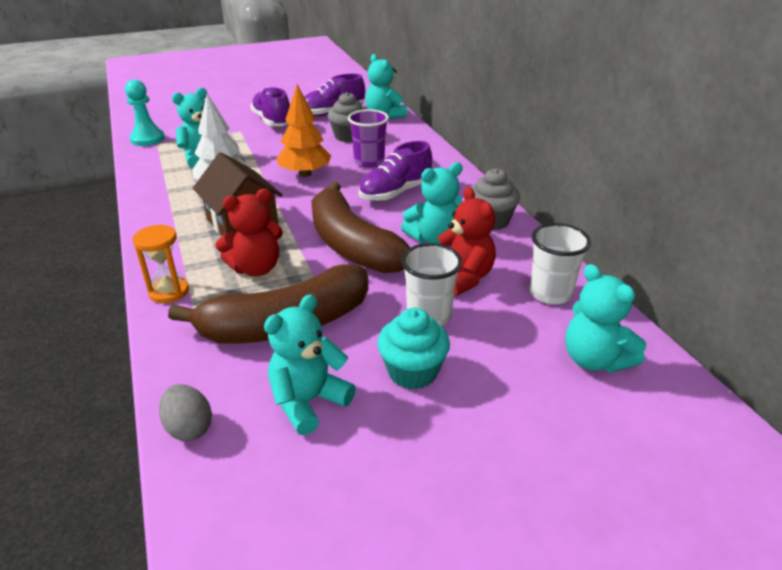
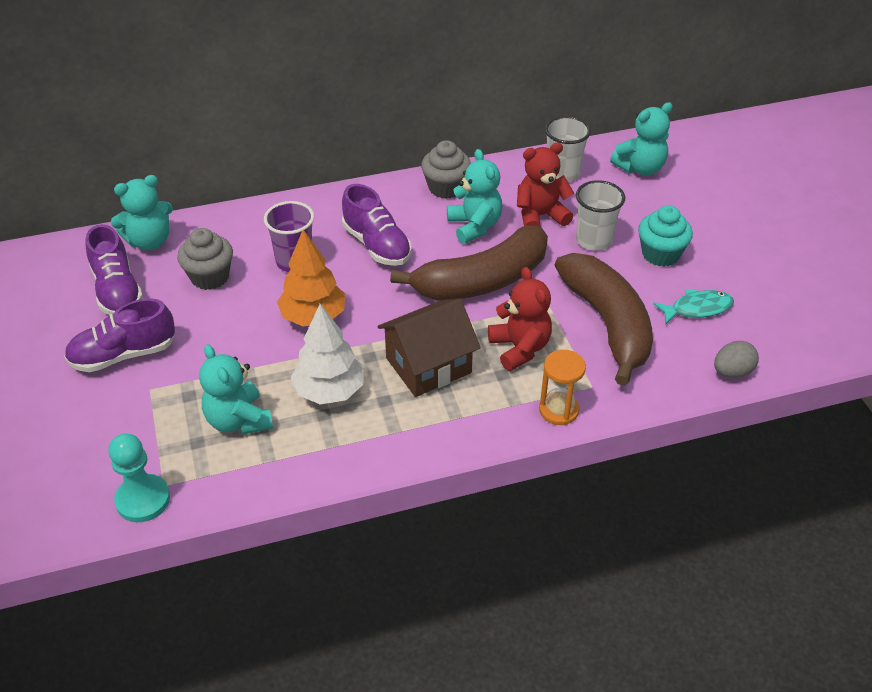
camera: 85 degrees left, 10 degrees up
(308, 401) = (697, 309): turquoise teddy bear -> turquoise fish

